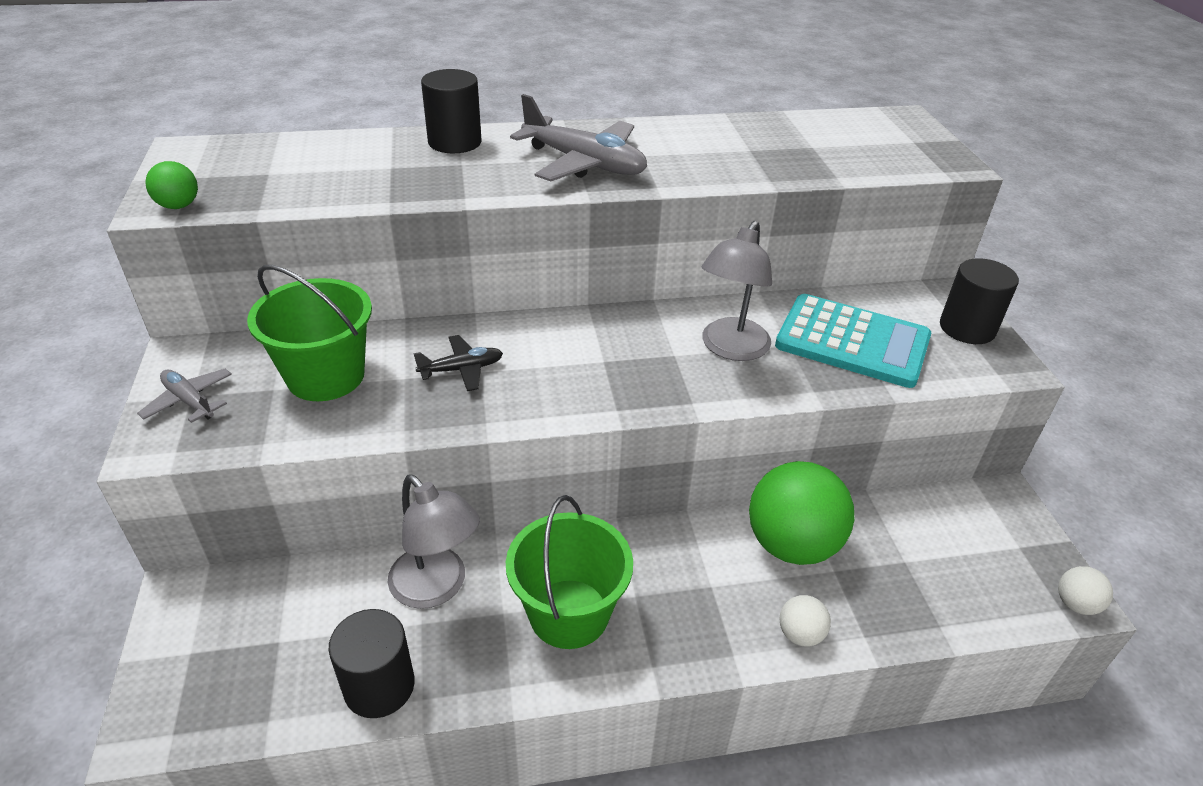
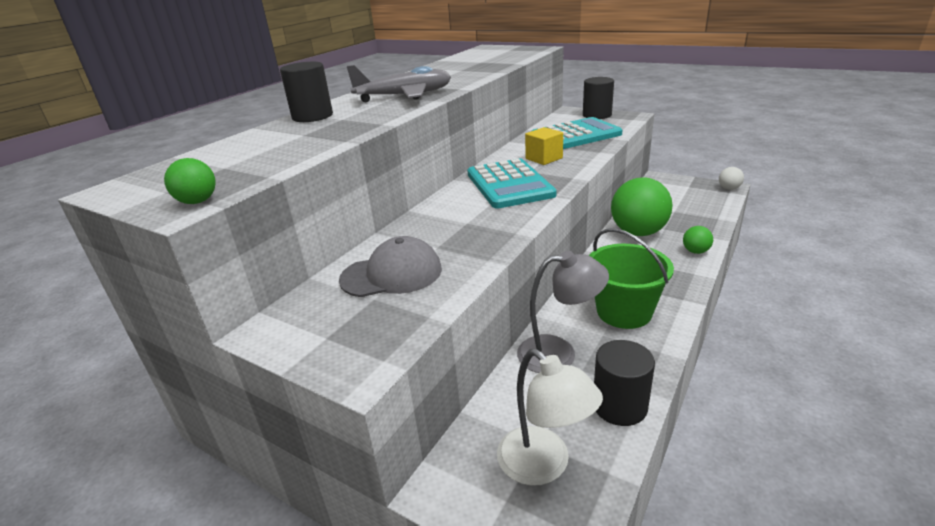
camera: 45 degrees left, 10 degrees down
(189, 401) = (331, 340): grey plane -> none
(249, 660) = (544, 466): none -> white lamp
(326, 376) = (392, 274): green bucket -> grey cap
(461, 369) = (456, 227): black plane -> none
(614, 356) = (509, 184): none -> turquoise calculator
(730, 348) = (544, 158): grey lamp -> yellow cube
(800, 634) = (695, 251): white ball -> green ball

